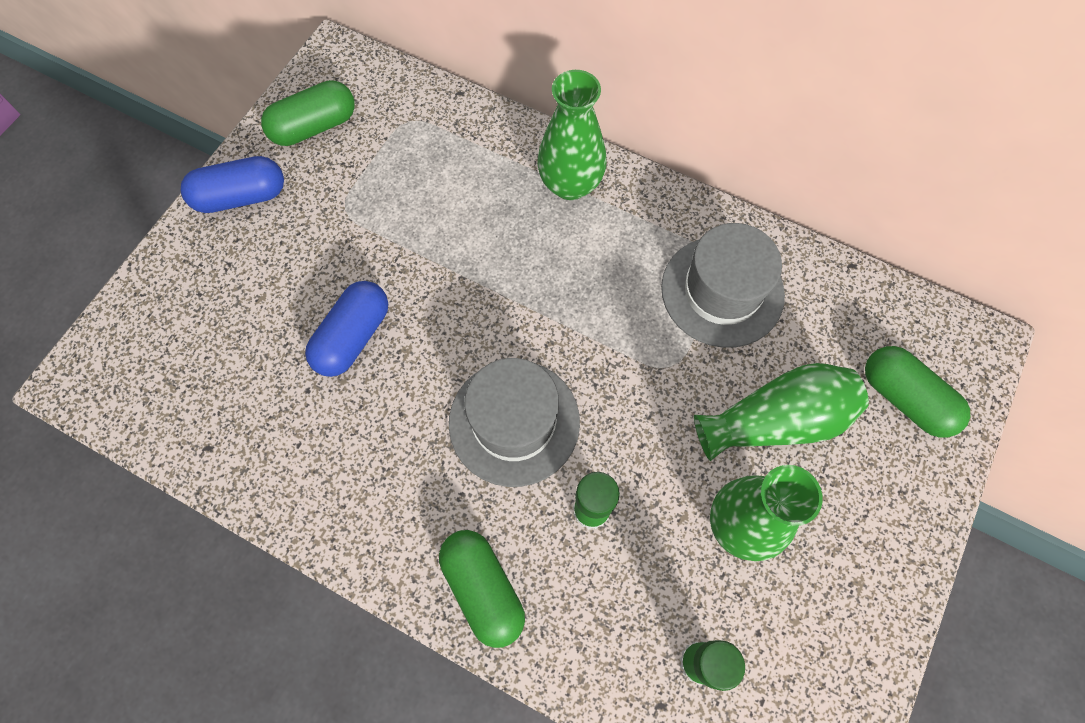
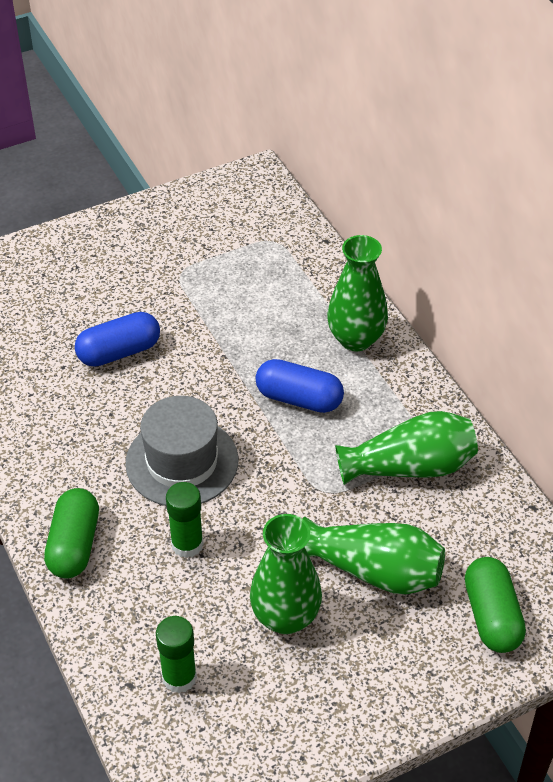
camera: 35 degrees right, 20 degrees down
(241, 197) = (118, 231): blue capsule -> blue capsule (299, 399)
(314, 127) = (204, 212): green capsule -> none
(722, 291) = (410, 467): grey hat -> green vase

